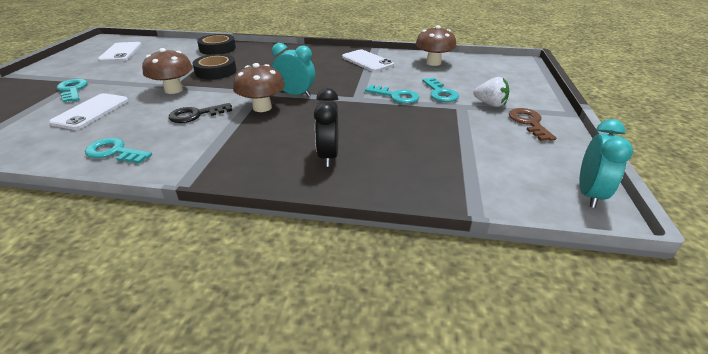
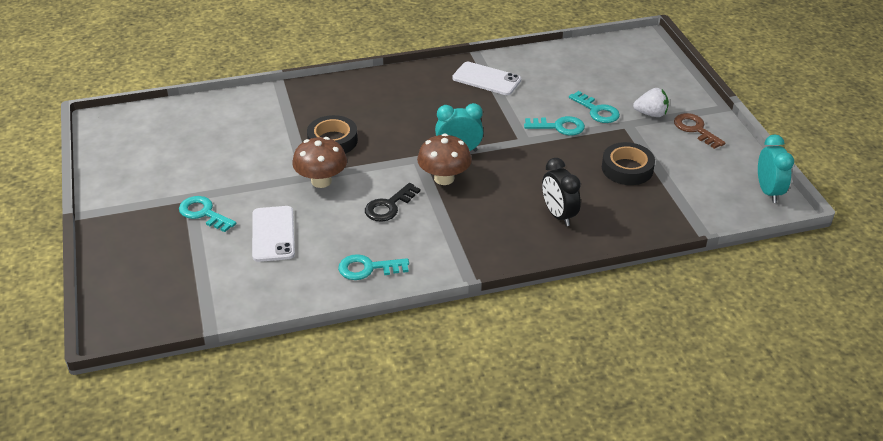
camera: 25 degrees left, 5 degrees up
(121, 52) = (166, 140): white phone -> none
(217, 48) = (285, 101): black tape -> black tape (627, 169)
(433, 63) = (559, 64): brown mushroom -> none

